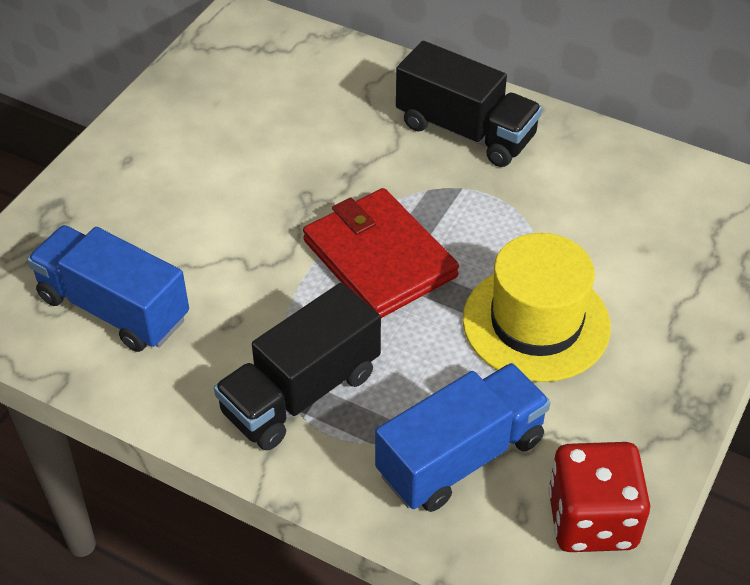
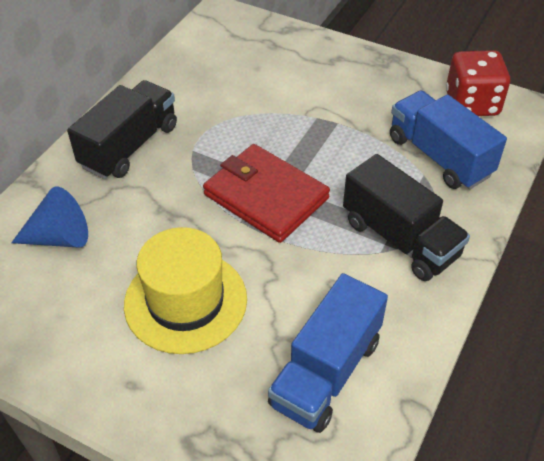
camera: 90 degrees left, 0 degrees up
(319, 90) = (60, 237): none -> blue cone
(379, 258) = (266, 196): red wallet -> red wallet turned 75 degrees clockwise
(536, 323) = (324, 118): yellow hat -> yellow hat (185, 301)

